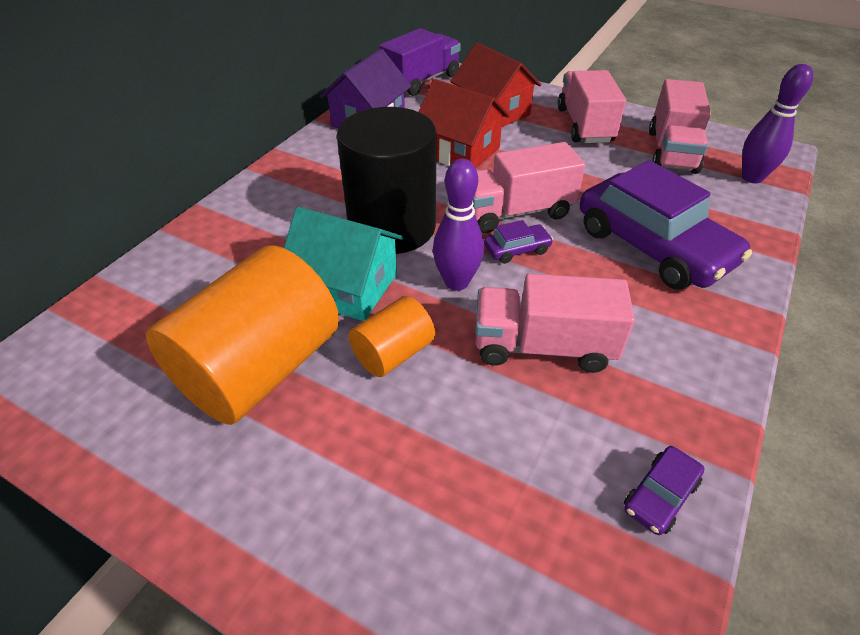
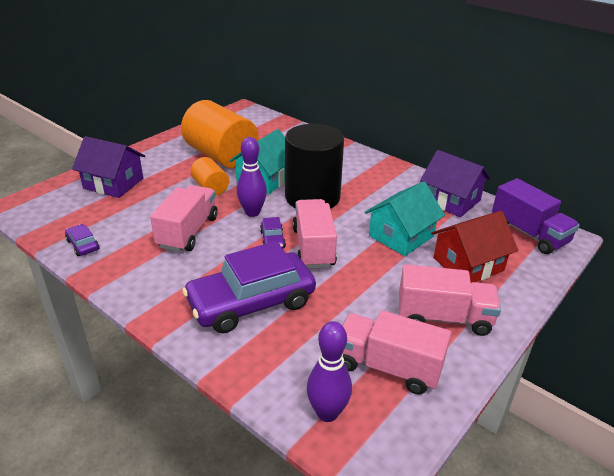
camera: 100 degrees right, 10 degrees down
(418, 544) = (113, 183): none -> purple house
(460, 151) = (401, 236): red house -> turquoise house

